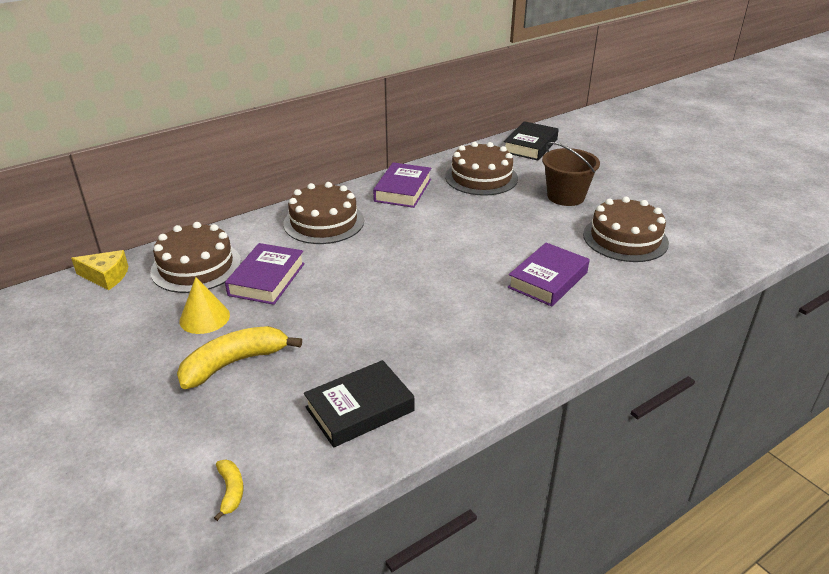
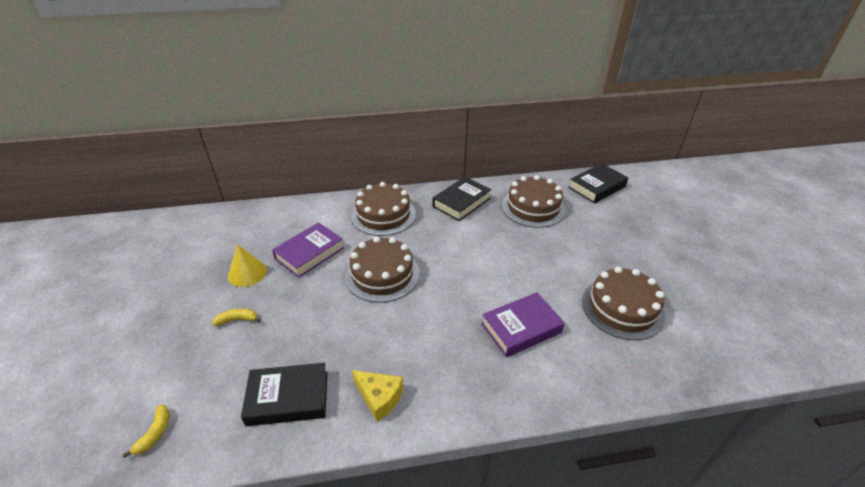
camera: 25 degrees right, 5 degrees up
(106, 276) = (215, 218): yellow cheese -> yellow cheese (379, 397)
(196, 266) = (273, 227): brown cake -> brown cake (382, 274)
(234, 363) = (237, 320): yellow banana -> yellow banana, size x0.48
(403, 190) = (461, 202): purple book -> black book
(566, 196) = (595, 247): brown bucket -> none

